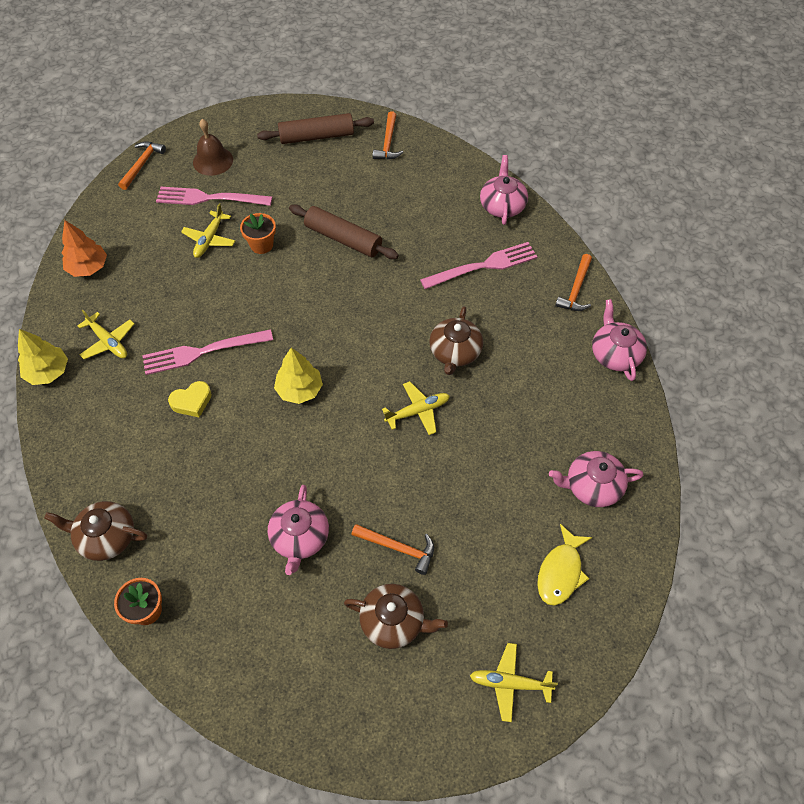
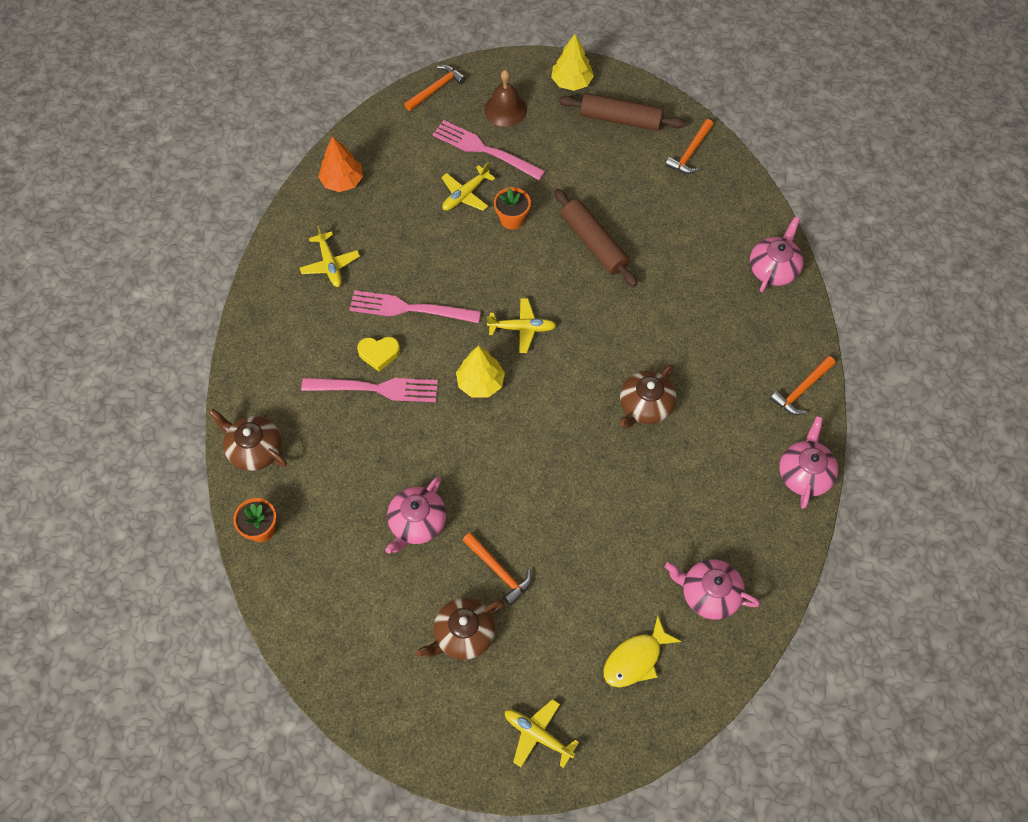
camera: 25 degrees right, 5 degrees up
(48, 372) = (266, 273): yellow tree -> yellow tree (571, 82)
(393, 621) = (463, 634): brown teapot -> brown teapot turned 105 degrees clockwise
(417, 411) = (579, 450): yellow plane -> yellow plane (522, 328)
(483, 266) = (719, 327): pink fork -> pink fork (375, 388)

